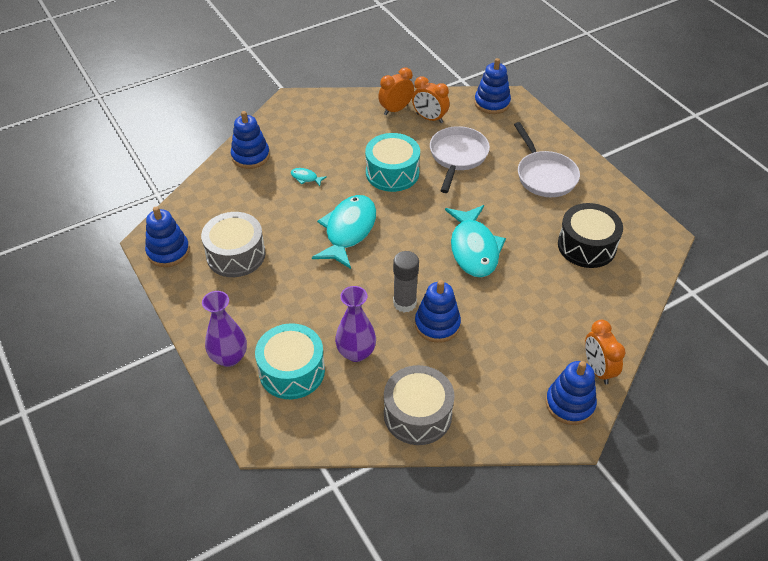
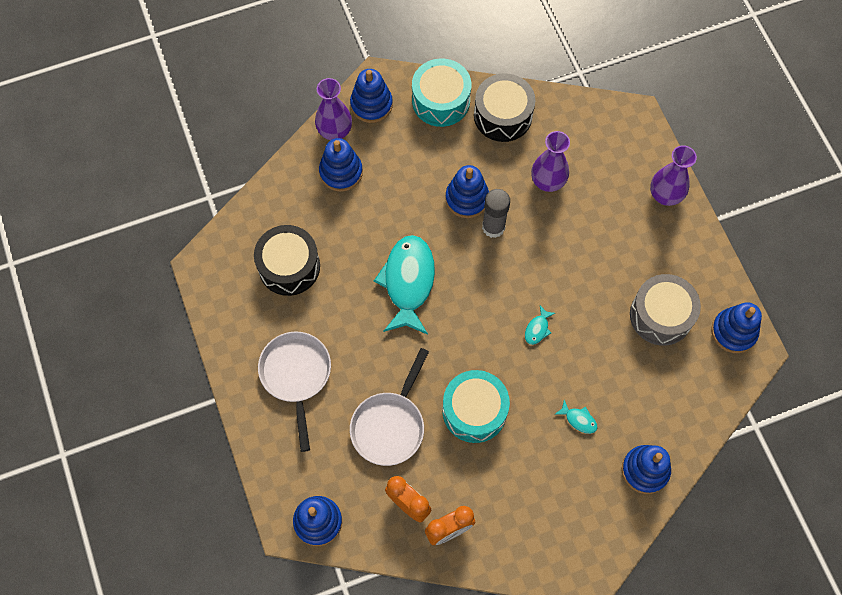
camera: 170 degrees left, 20 degrees up
(292, 371) = (608, 172): turquoise drum -> turquoise drum (441, 101)
(348, 231) = (537, 329): turquoise fish -> turquoise fish, size x0.40
(417, 414) = (503, 115): grey drum -> black drum
(573, 330) = (341, 172): none -> blue stacking toy
(597, 369) = (335, 131): orange clock -> purple vase

